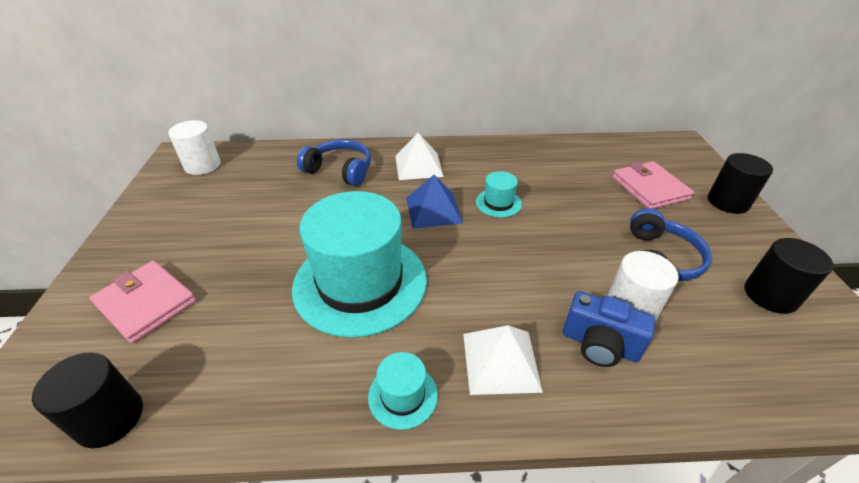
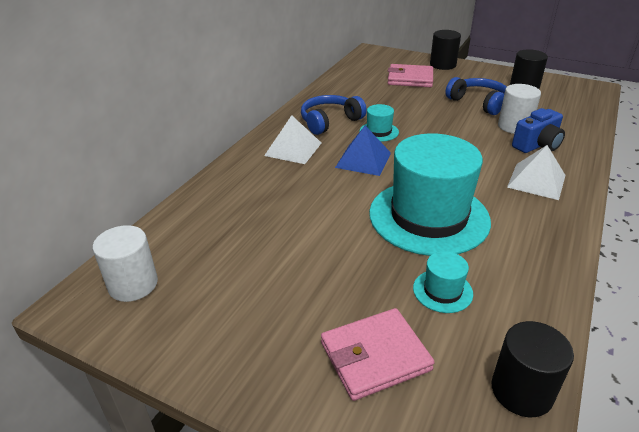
camera: 60 degrees left, 5 degrees down
(340, 170) = (255, 190): blue headphones -> blue headphones (329, 121)
(403, 395) = (550, 225): turquoise hat -> turquoise hat (442, 291)

